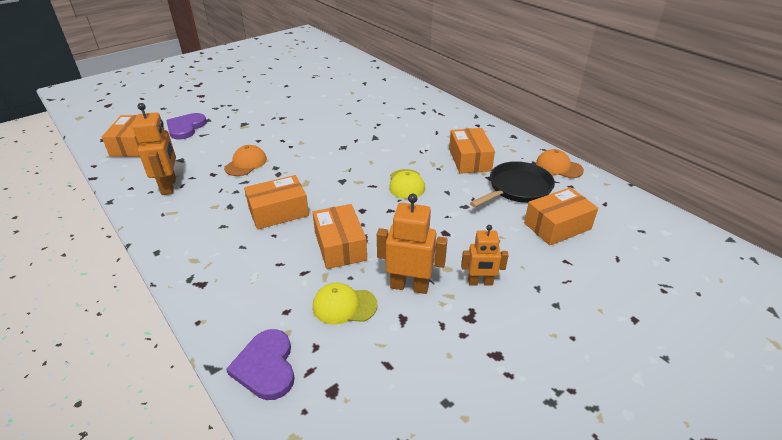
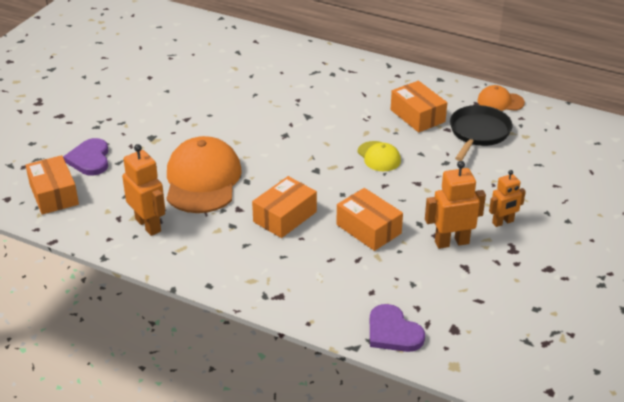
camera: 25 degrees left, 0 degrees up
(246, 163) = (202, 180): orange cap -> orange cap, size x2.01
(344, 305) = (413, 273): yellow cap -> none
(557, 226) = (532, 158): orange box -> none

